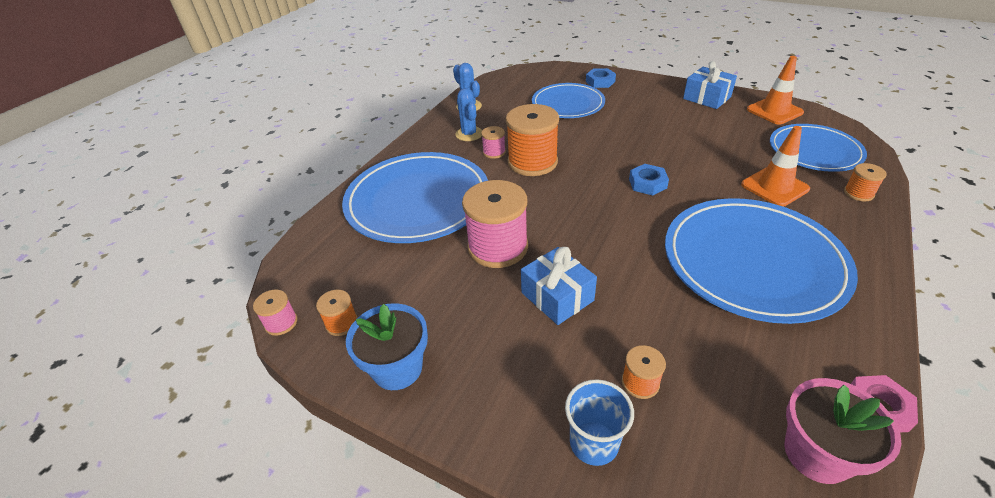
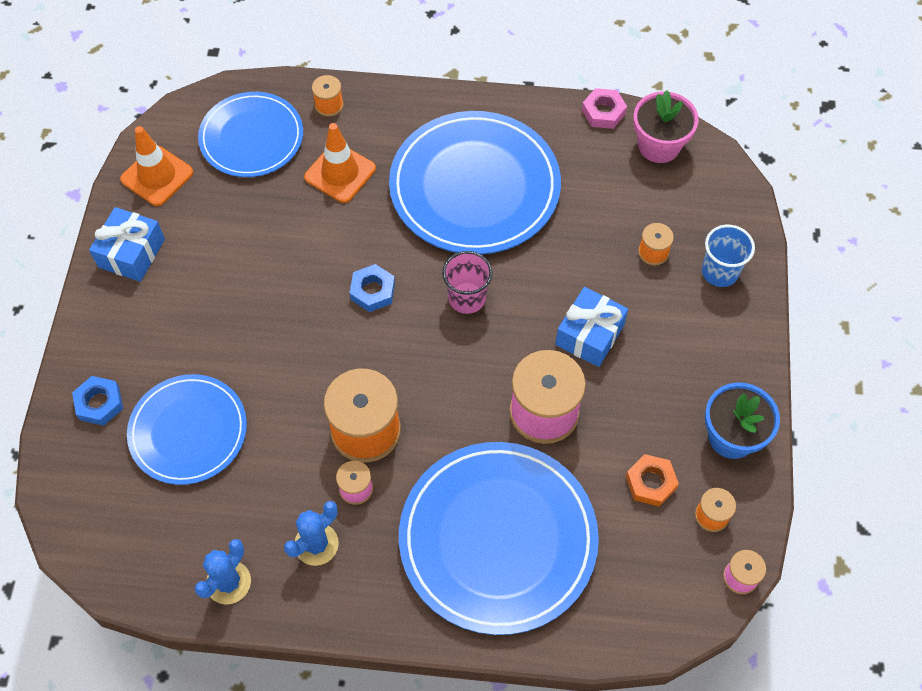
camera: 115 degrees left, 20 degrees up
(398, 293) = (650, 482): none -> orange nut
(625, 229) = (467, 298): none -> pink cup

